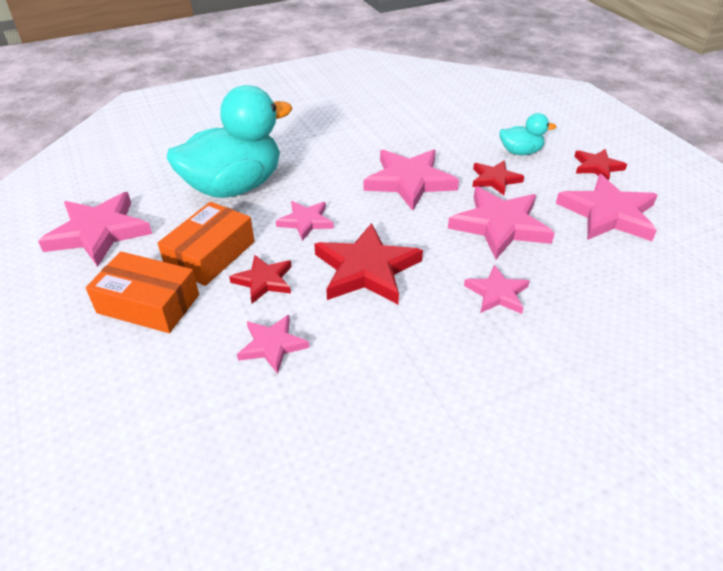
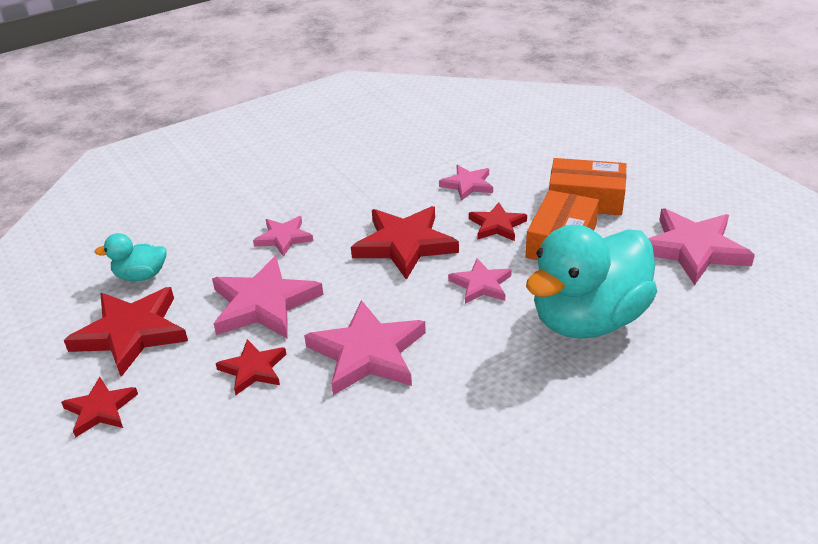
camera: 175 degrees right, 5 degrees down
(520, 152) = (201, 428): turquoise duck -> turquoise duck (141, 276)
(608, 214) = (131, 333): pink star -> red star

